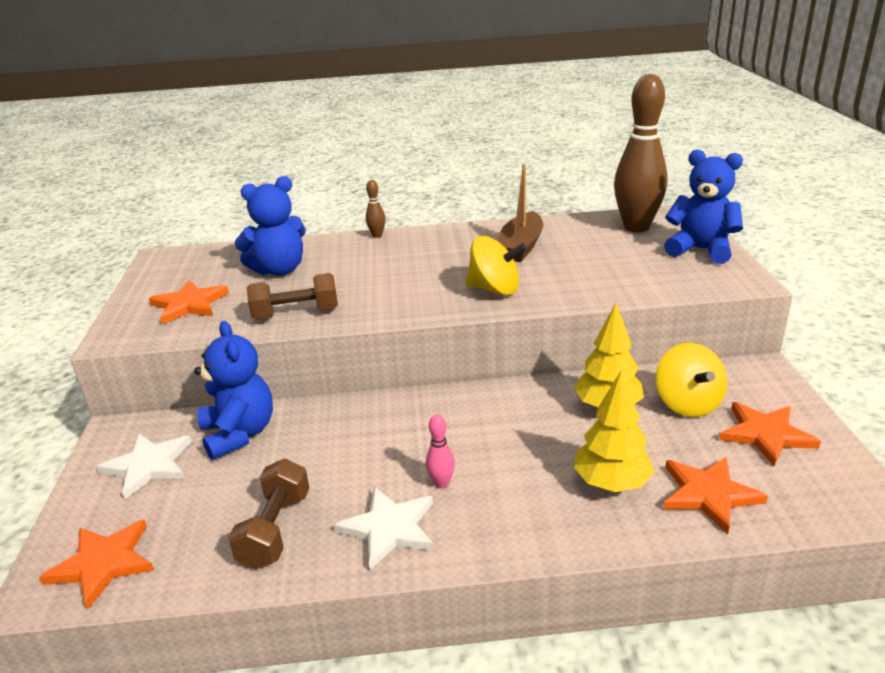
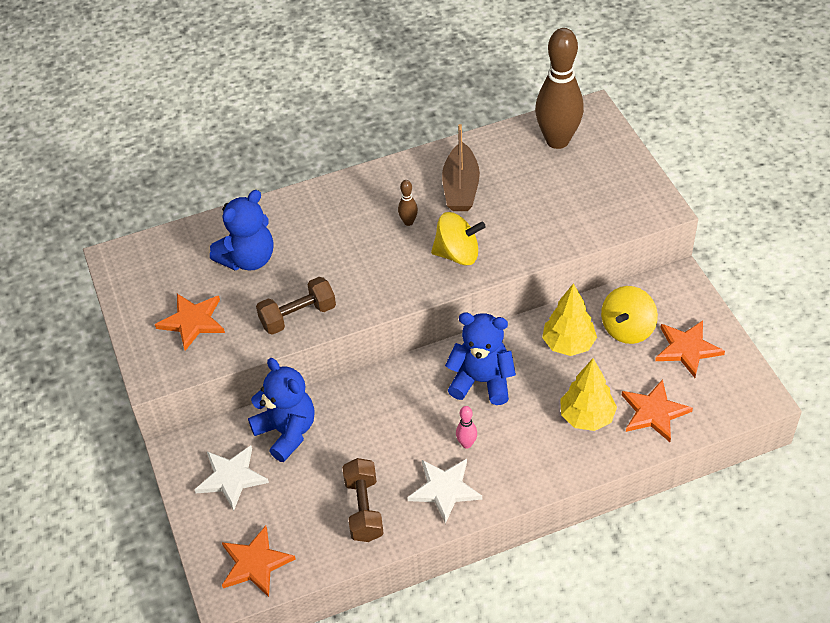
camera: 15 degrees left, 20 degrees up
(377, 235) = (317, 190): brown bowling pin -> brown bowling pin (408, 222)
(687, 403) = (627, 329): yellow spinning top -> yellow spinning top turned 60 degrees clockwise
(701, 250) = (619, 168): blue teddy bear -> blue teddy bear (482, 381)

